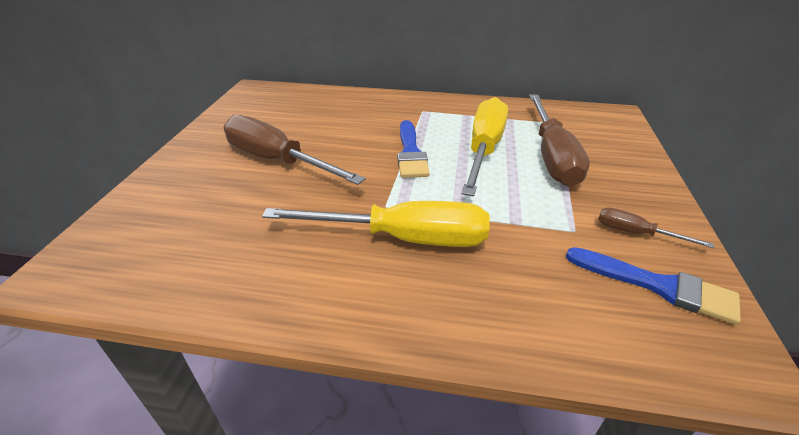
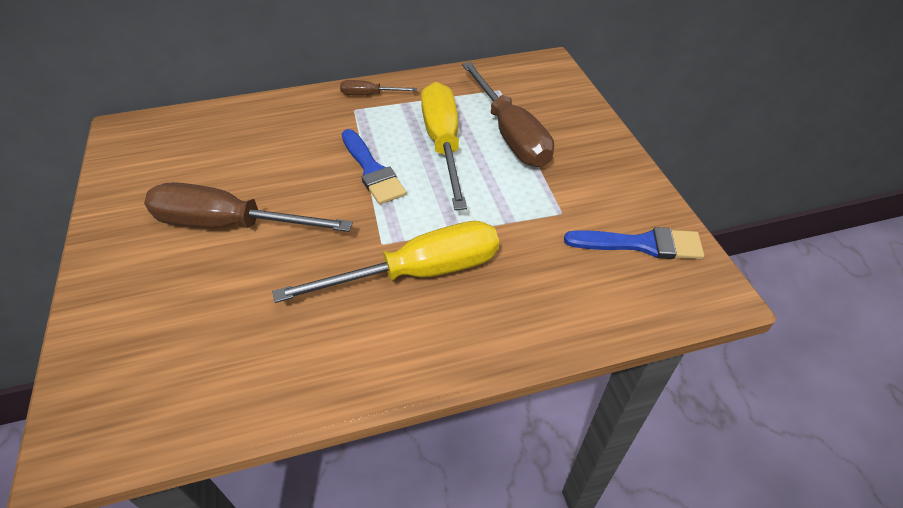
camera: 25 degrees left, 10 degrees up
(635, 233) = (609, 199): brown screwdriver -> brown screwdriver (369, 95)

